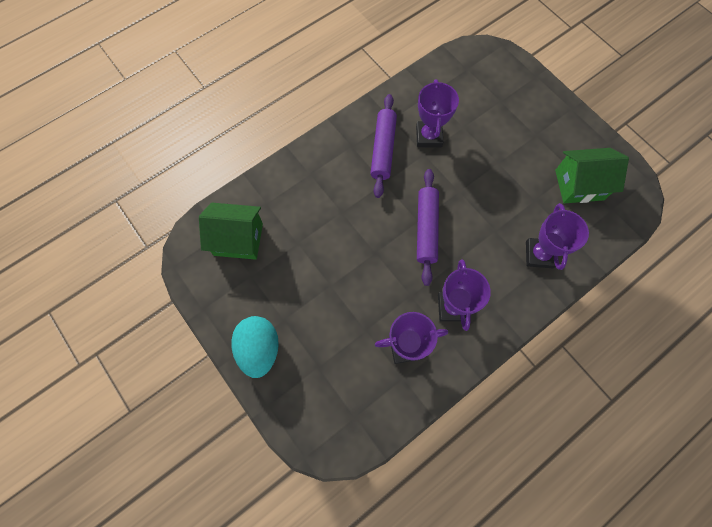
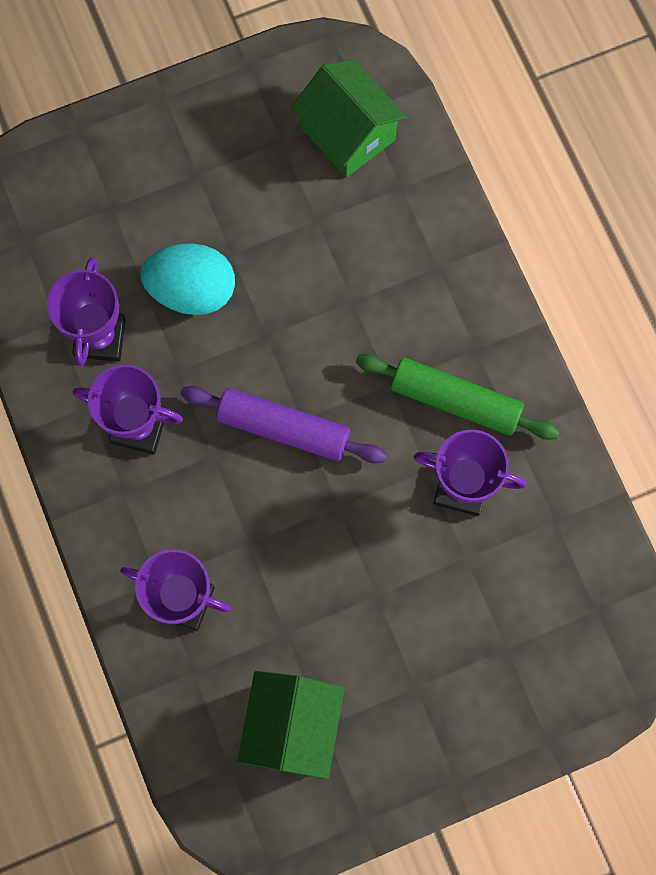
camera: 105 degrees right, 5 degrees up
(238, 239) = (348, 134): green house -> green house turned 60 degrees counterclockwise
(259, 349) = (163, 132): turquoise egg -> turquoise egg (192, 290)
(383, 149) = (455, 400): purple rolling pin -> green rolling pin

